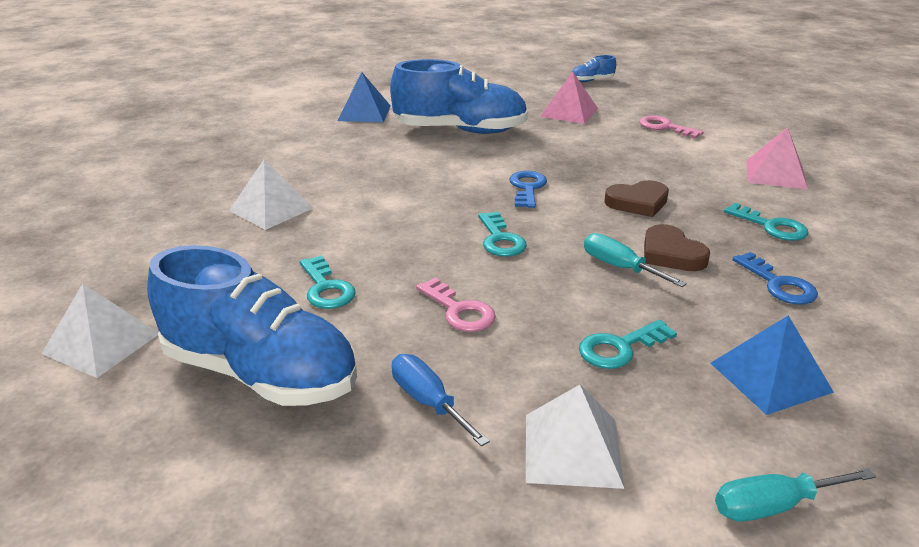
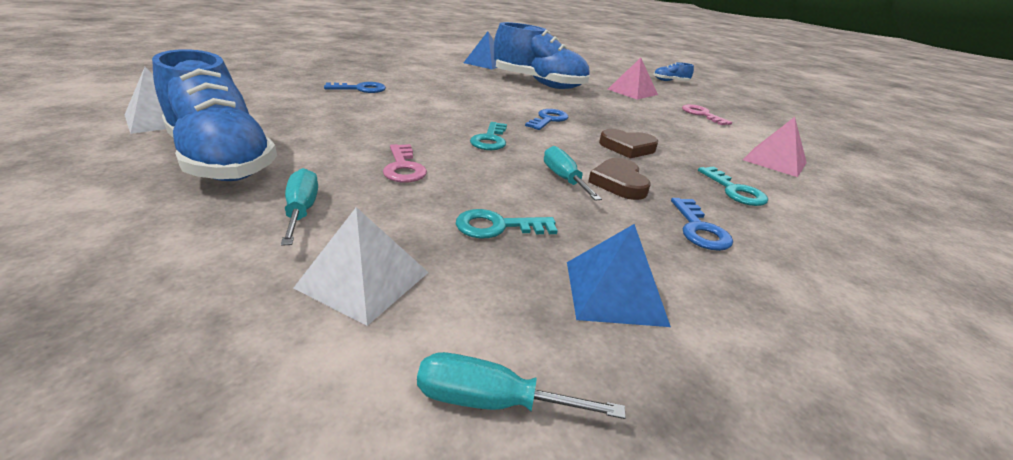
camera: 20 degrees right, 0 degrees up
(271, 209) = (360, 89): white pyramid -> blue key
(326, 288) = (333, 132): turquoise key -> none
(428, 402) = (302, 210): blue screwdriver -> turquoise screwdriver

